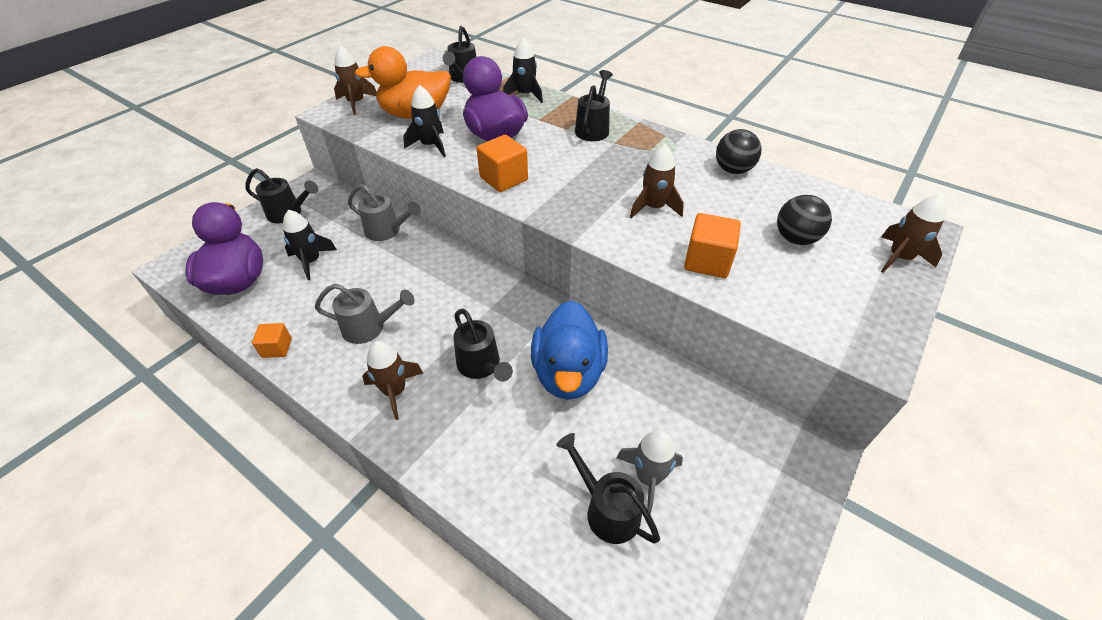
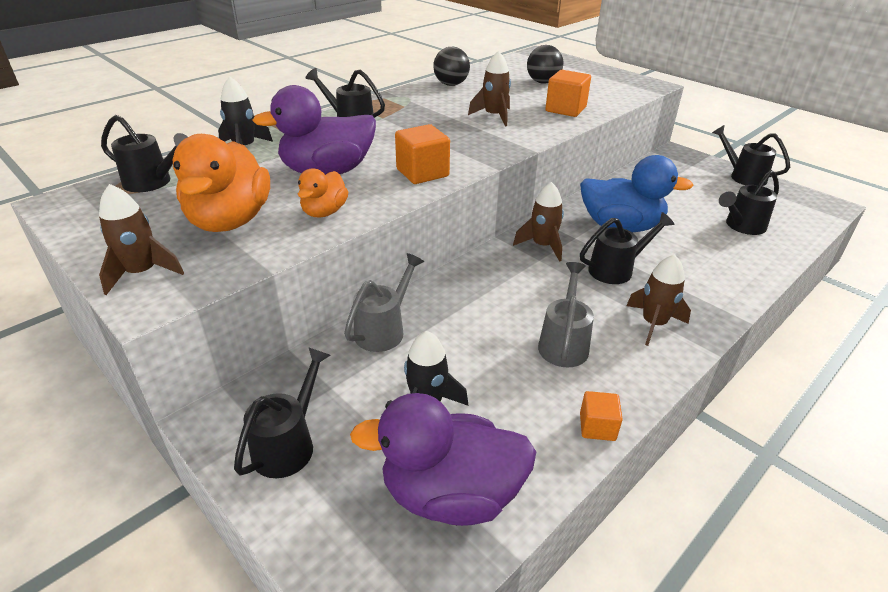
camera: 80 degrees left, 10 degrees down
(430, 145) = (324, 212): black rocket -> orange duck
(648, 477) = (711, 208): grey rocket -> none
(776, 543) = (743, 176): none -> black watering can
(899, 258) = (565, 63): brown rocket -> brown rocket (542, 246)

